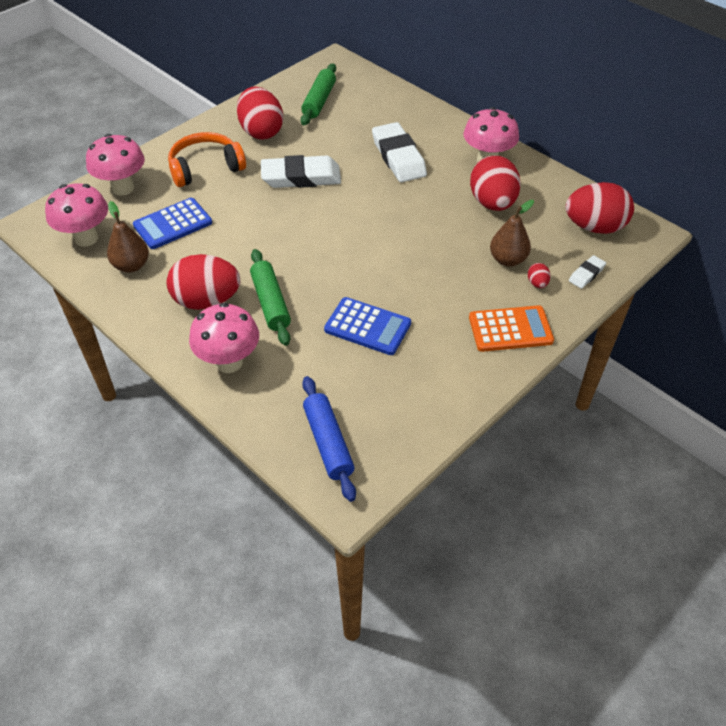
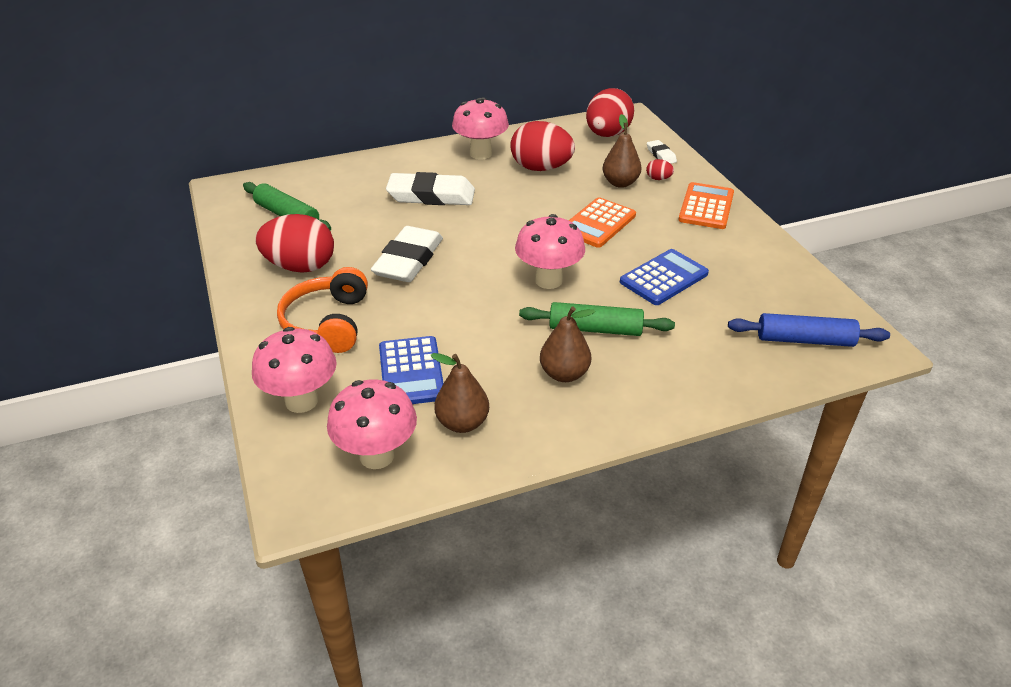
camera: 65 degrees left, 10 degrees down
(206, 301) = (564, 374): red egg -> brown pear
(229, 362) = (669, 379): pink mushroom -> pink mushroom (548, 280)
(426, 264) = (598, 223): none -> orange calculator

